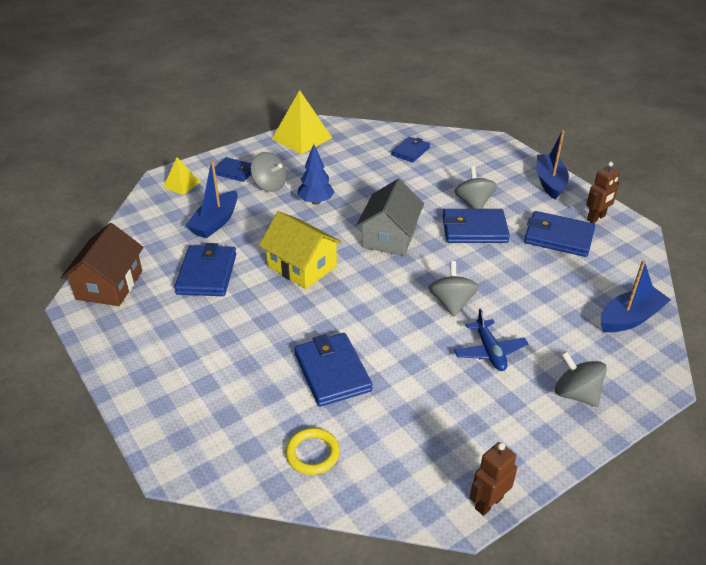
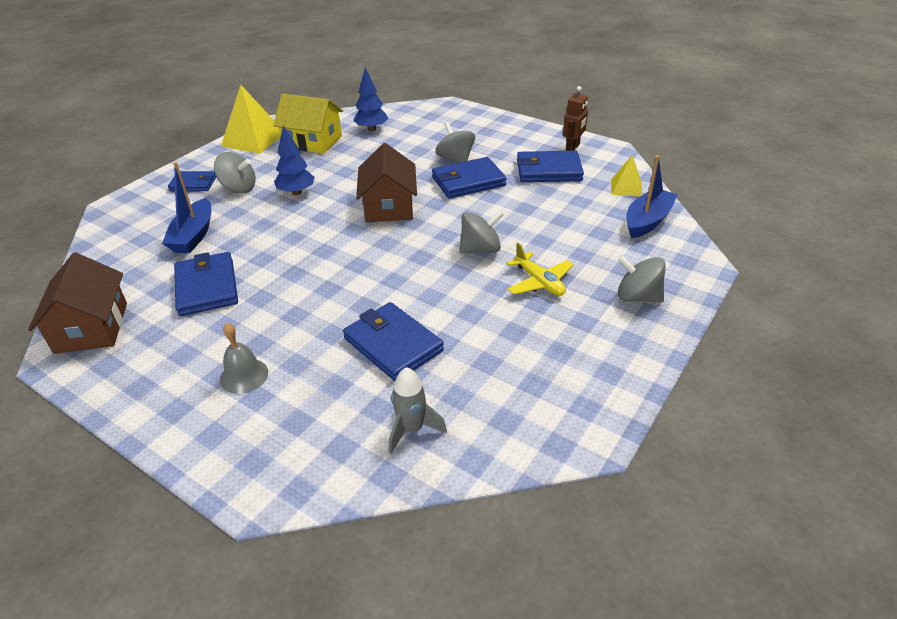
camera: 20 degrees left, 0 degrees up
(182, 184) = (137, 208): yellow pyramid -> yellow pyramid (626, 187)
(203, 362) = (244, 376): none -> grey bell
(302, 266) = (311, 254): yellow house -> yellow house (312, 141)
(312, 453) = (412, 430): yellow ring -> grey rocket
(389, 237) = (389, 206): grey house -> brown house
(410, 151) = (371, 129): blue wallet -> blue tree
(451, 303) = (480, 249): grey spinning top -> grey spinning top turned 90 degrees clockwise
(488, 503) = (613, 418): brown robot -> none
(489, 351) = (539, 282): blue plane -> yellow plane
(550, 182) = (516, 128): blue boat -> none

